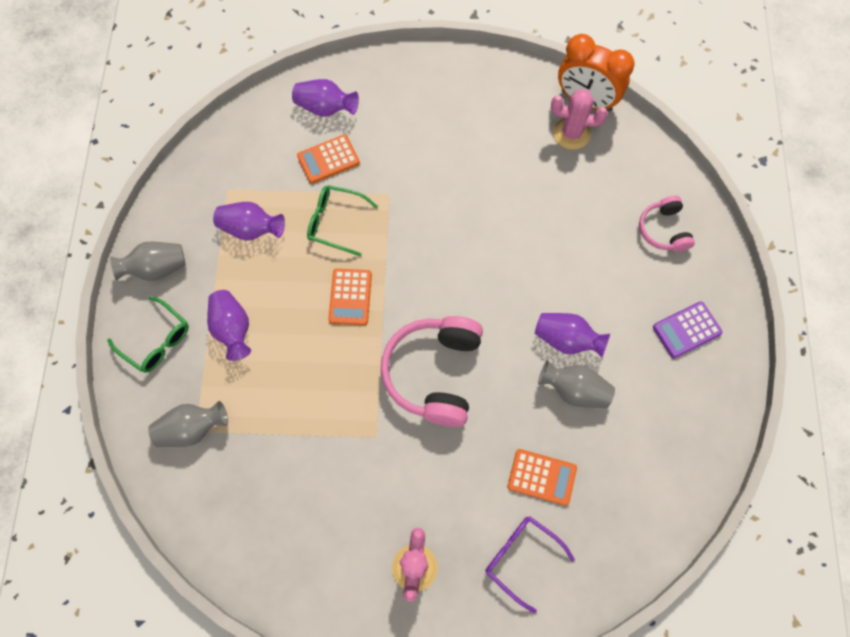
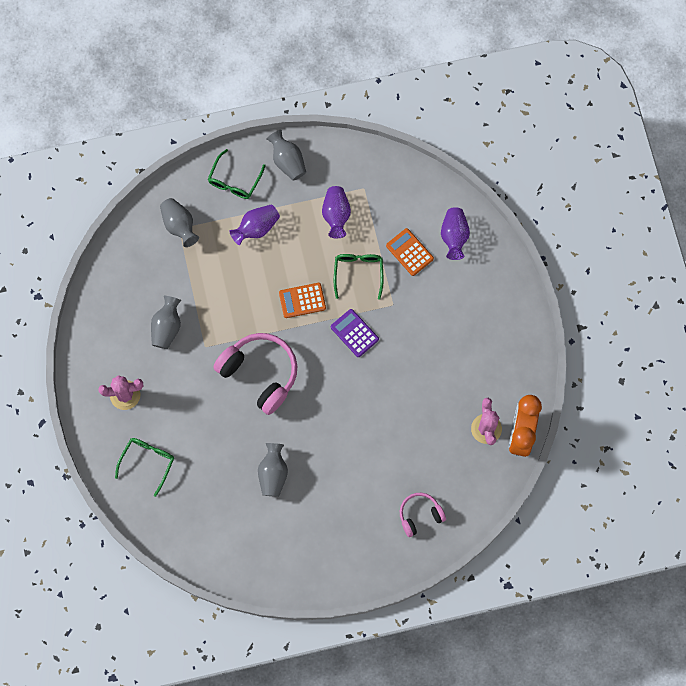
camera: 75 degrees right, 5 degrees up
(332, 482) = (167, 327): none -> grey vase
(434, 373) = (260, 373): pink headphones -> pink headphones turned 45 degrees clockwise
(521, 558) = (148, 462): purple glasses -> green glasses
(542, 477) = (205, 464): orange calculator -> none
(567, 340) = (310, 460): purple vase -> none
(686, 330) = (341, 545): purple calculator -> purple calculator (354, 333)

